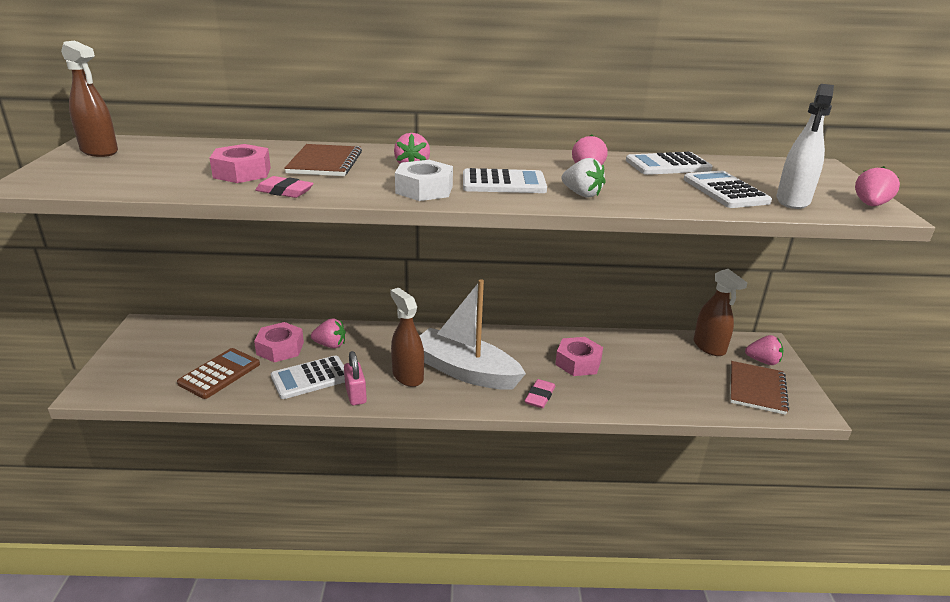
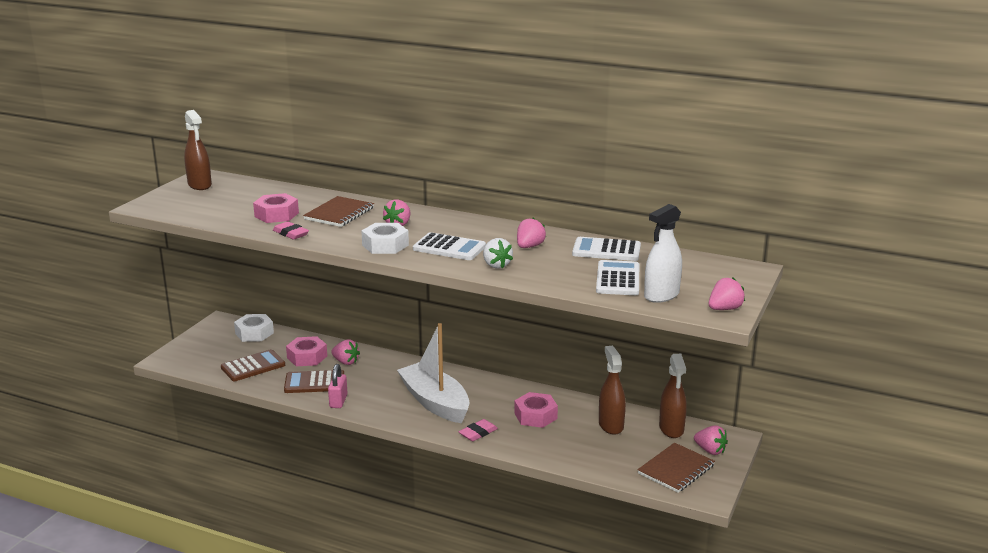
camera: 25 degrees right, 5 degrees down
(196, 332) = (254, 333): none -> white nut
(310, 378) = (314, 383): white calculator -> brown calculator
(407, 376) = (387, 396): brown spray bottle -> brown spray bottle (611, 425)

